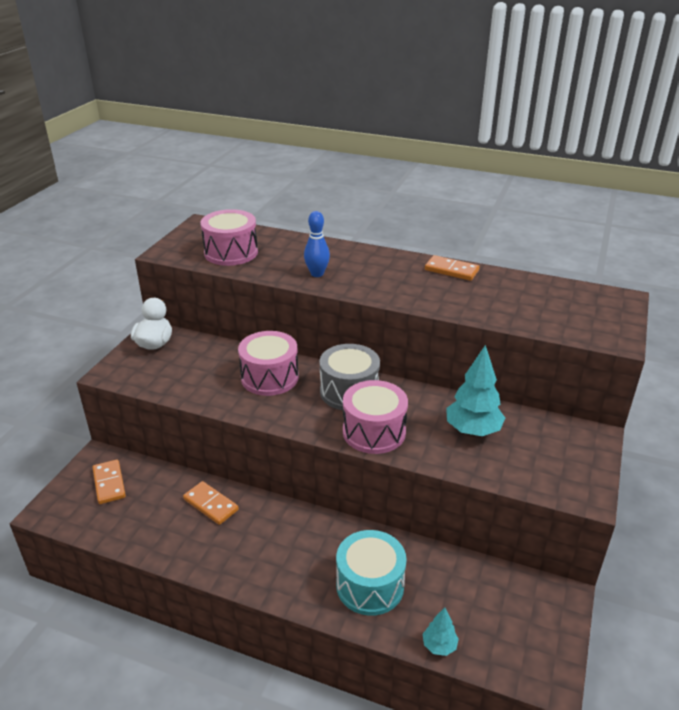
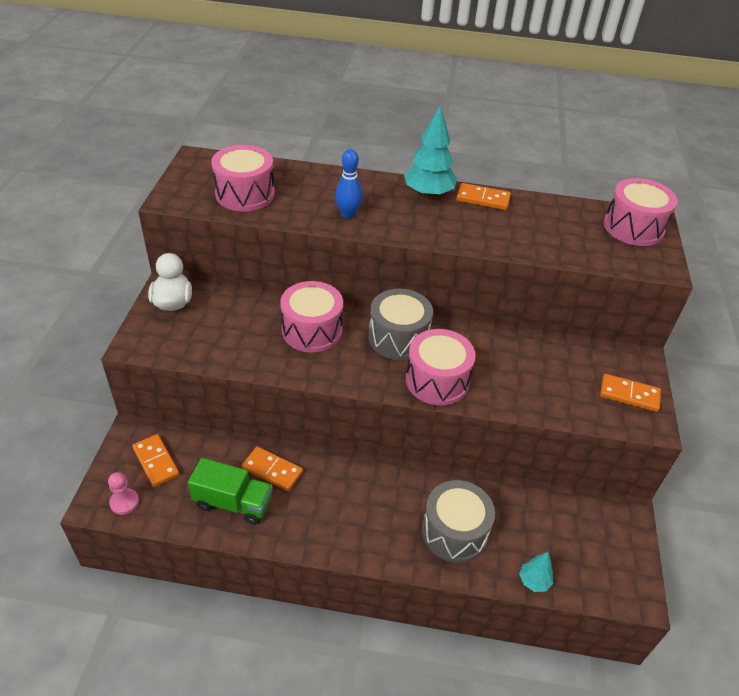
camera: 15 degrees left, 10 degrees up
(69, 513) = (124, 502): none -> pink pawn
(165, 528) = (233, 503): none -> green truck
(370, 585) = (454, 532): turquoise drum -> grey drum
(473, 430) = (530, 367): turquoise tree -> turquoise tree (428, 194)
(571, 467) = (629, 395): none -> orange domino
(598, 304) = (633, 227): none -> pink drum

